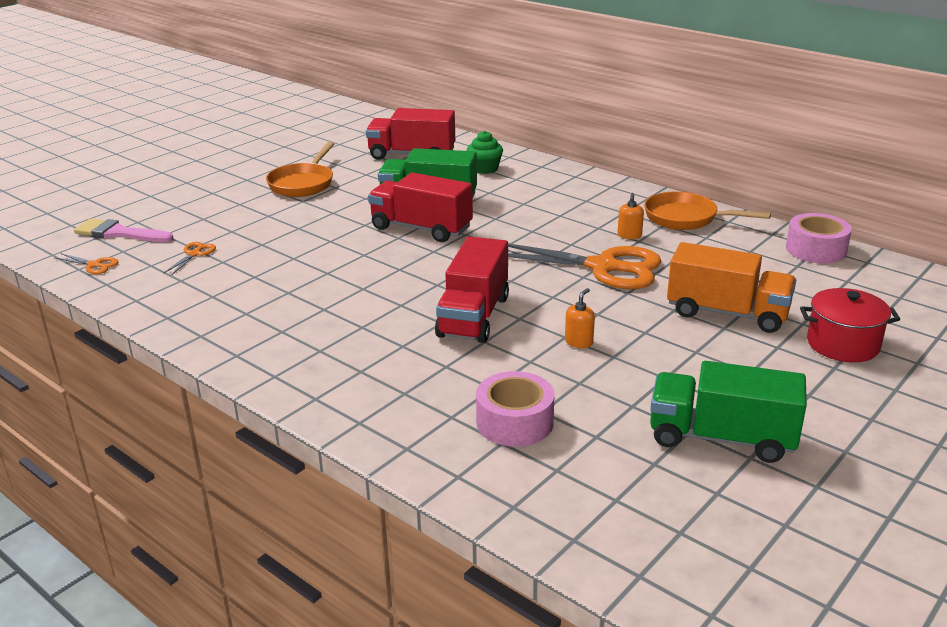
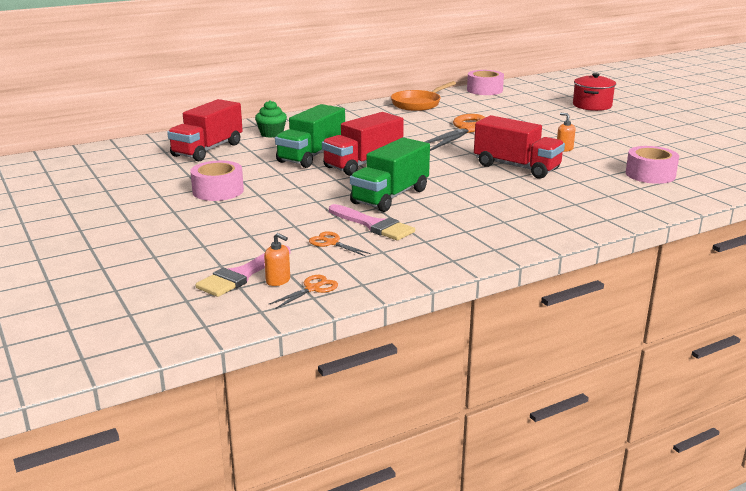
camera: 70 degrees left, 5 degrees down
(244, 264) = (373, 225): none -> pink brush
(303, 183) = (218, 191): orange pan -> pink tape
(629, 235) = (431, 118): orange soap dispenser -> orange soap dispenser (278, 280)
(721, 438) = (674, 139): green truck -> green truck (390, 196)
(727, 313) = (547, 117): orange truck -> none

